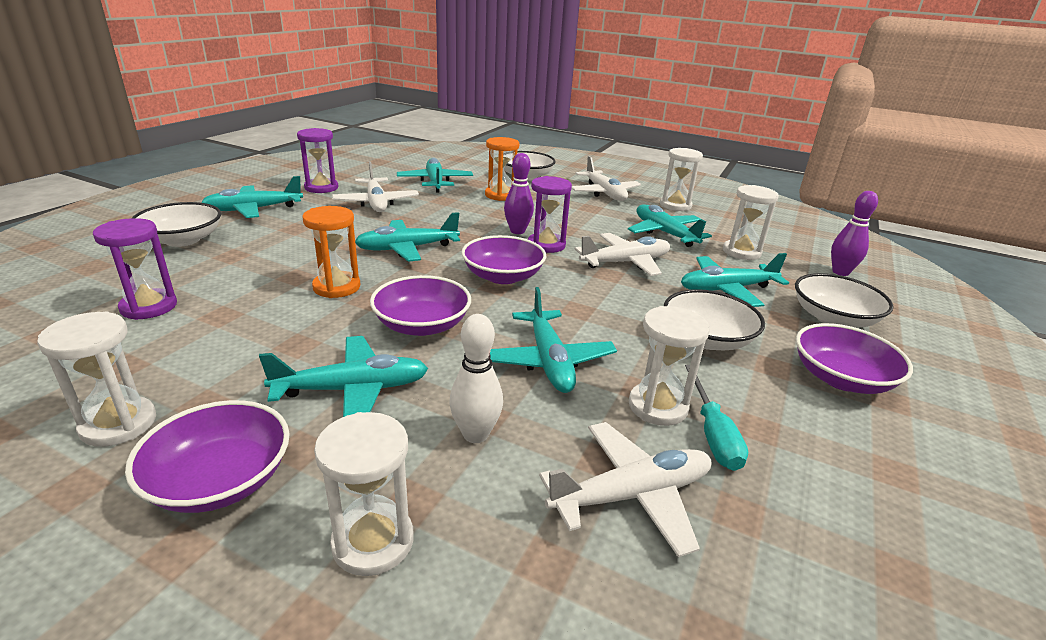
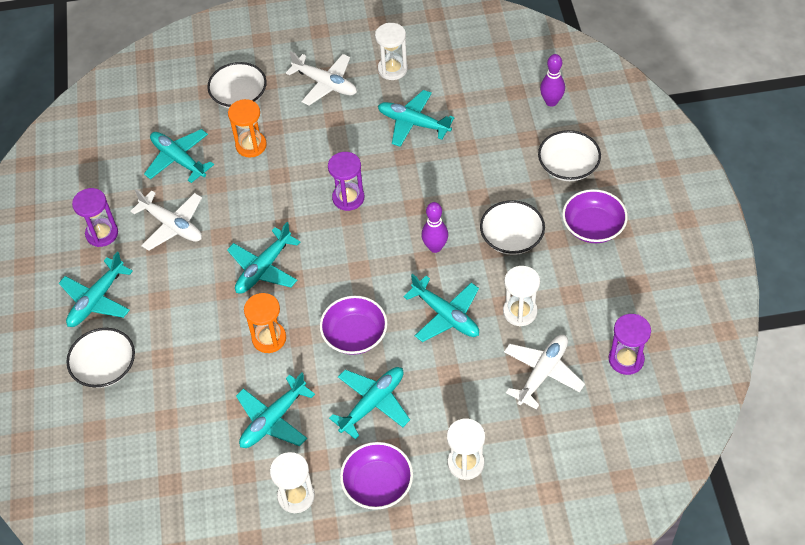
camera: 30 degrees left, 25 degrees up
(149, 307) = (188, 431): purple hourglass -> purple hourglass (626, 359)
(475, 434) = (454, 387): white bowling pin -> none
(503, 276) = (354, 256): purple bowl -> none
(517, 231) = (313, 193): purple bowling pin -> purple bowling pin (435, 247)
(626, 262) = (415, 184): white plane -> none
(712, 434) = (554, 313): turquoise screwdriver -> none
(726, 289) = (494, 175): turquoise plane -> turquoise plane (273, 420)
(741, 252) = (478, 116): white hourglass -> none

